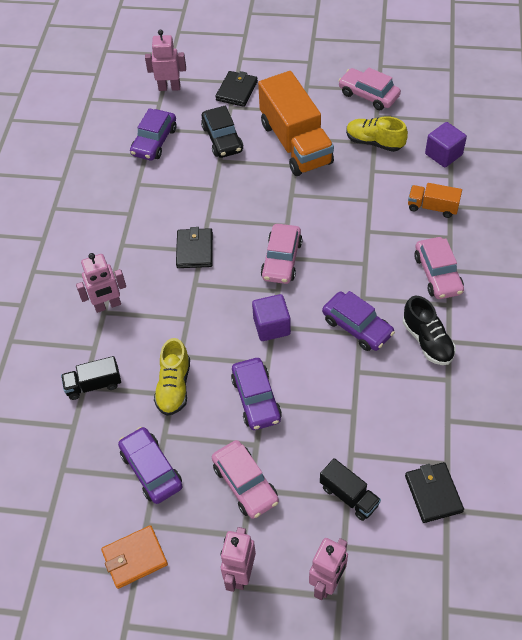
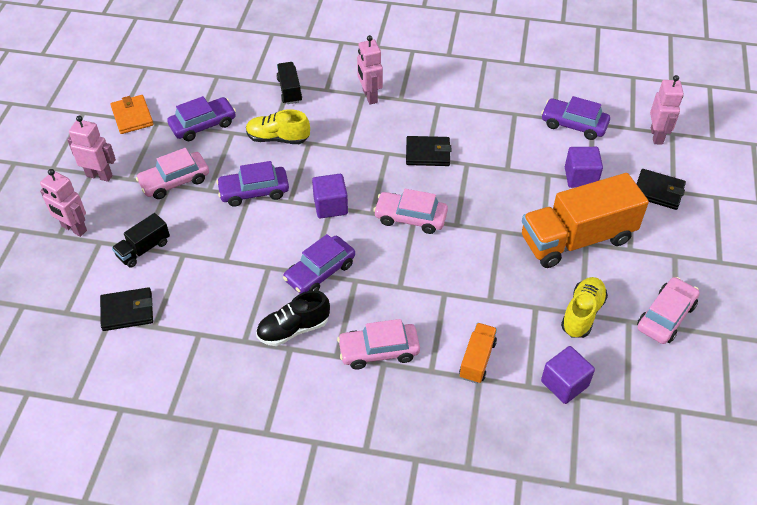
camera: 90 degrees right, 5 degrees down
(222, 139) = (580, 177): black car -> purple cube

